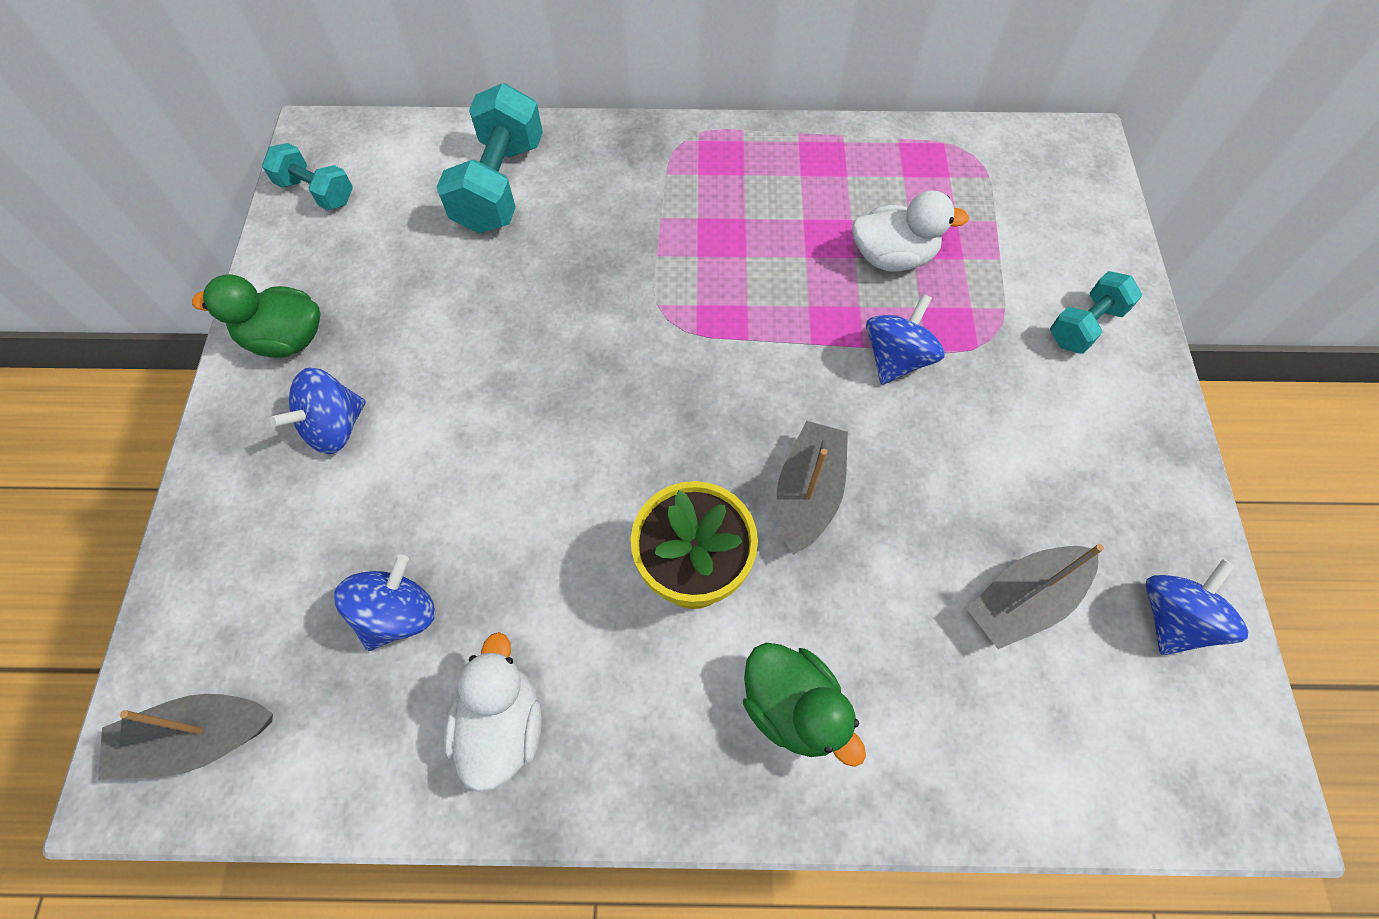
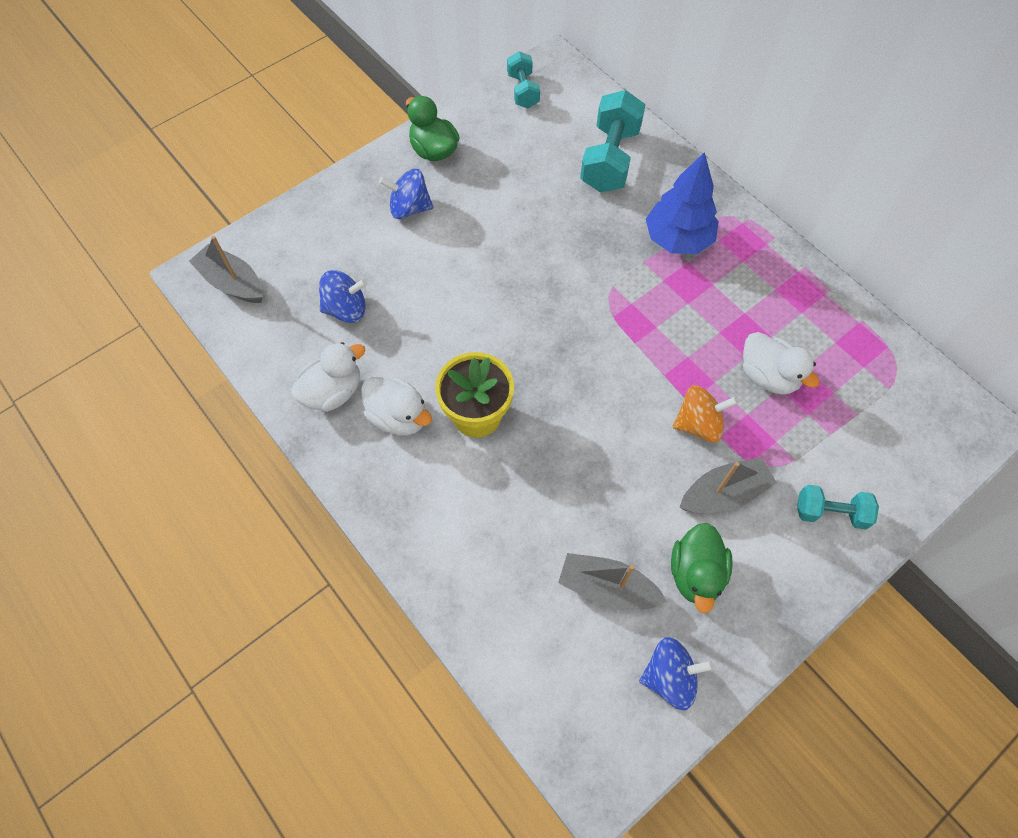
camera: 50 degrees right, 0 degrees up
(500, 185) = (610, 159): turquoise dumbbell -> turquoise dumbbell turned 45 degrees counterclockwise
(614, 667) = (398, 417): none -> white duck
(662, 205) = (678, 239): none -> blue tree
(793, 708) = (447, 511): green duck -> green duck (696, 573)
(808, 493) = (570, 437): grey boat -> grey boat (724, 494)
(896, 358) = (698, 424): blue spinning top -> orange spinning top

